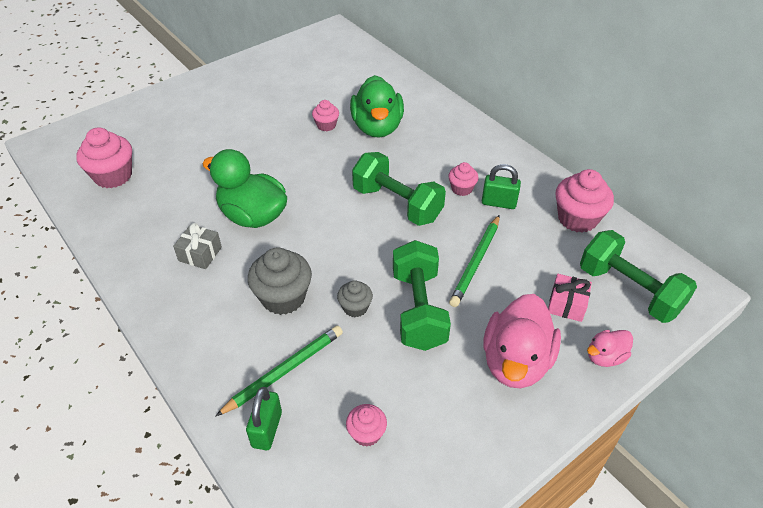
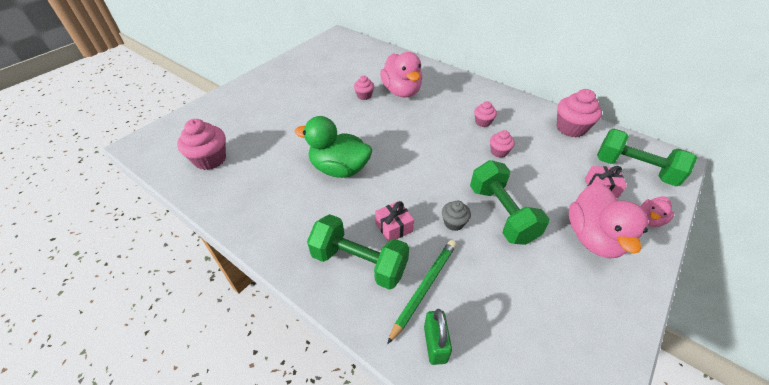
camera: 15 degrees left, 0 degrees up
(200, 254) = (310, 206): grey gift -> none
(283, 297) = (394, 227): grey cupcake -> pink gift
(366, 433) = (517, 325): pink cupcake -> pink cupcake (499, 152)
(377, 127) = (401, 91): green duck -> pink duck
(397, 204) = (444, 140): green dumbbell -> green dumbbell (359, 262)
(476, 262) = (522, 171): green pencil -> none
(498, 203) = (513, 127): green padlock -> none

